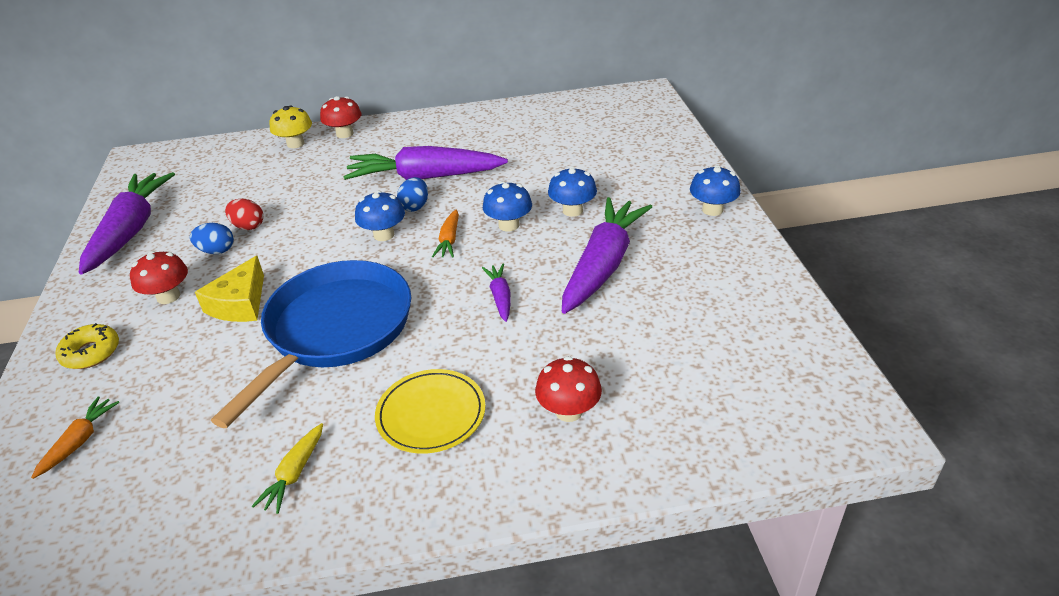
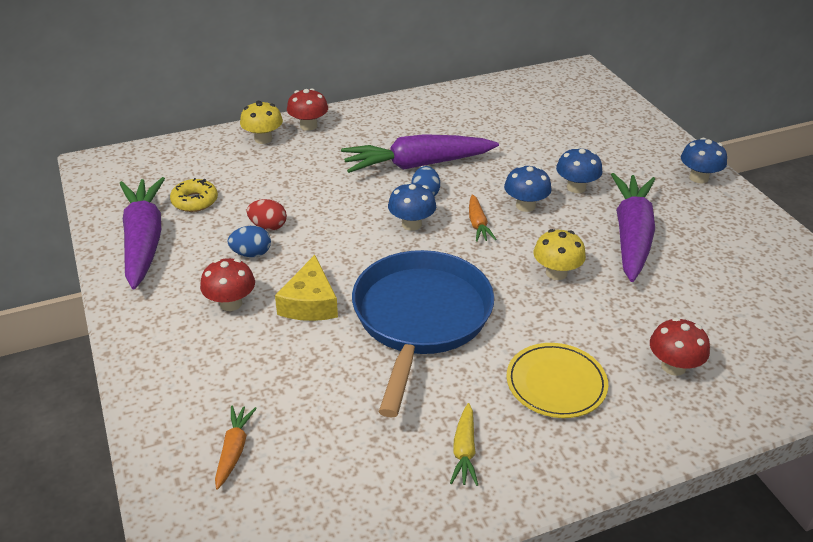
camera: 15 degrees left, 0 degrees up
(91, 353) = (186, 366): yellow donut -> yellow donut (195, 201)
(500, 297) = (556, 273): purple carrot -> yellow mushroom

